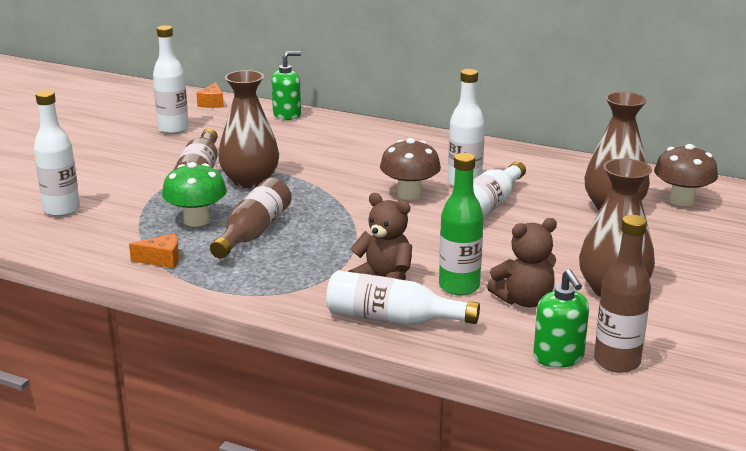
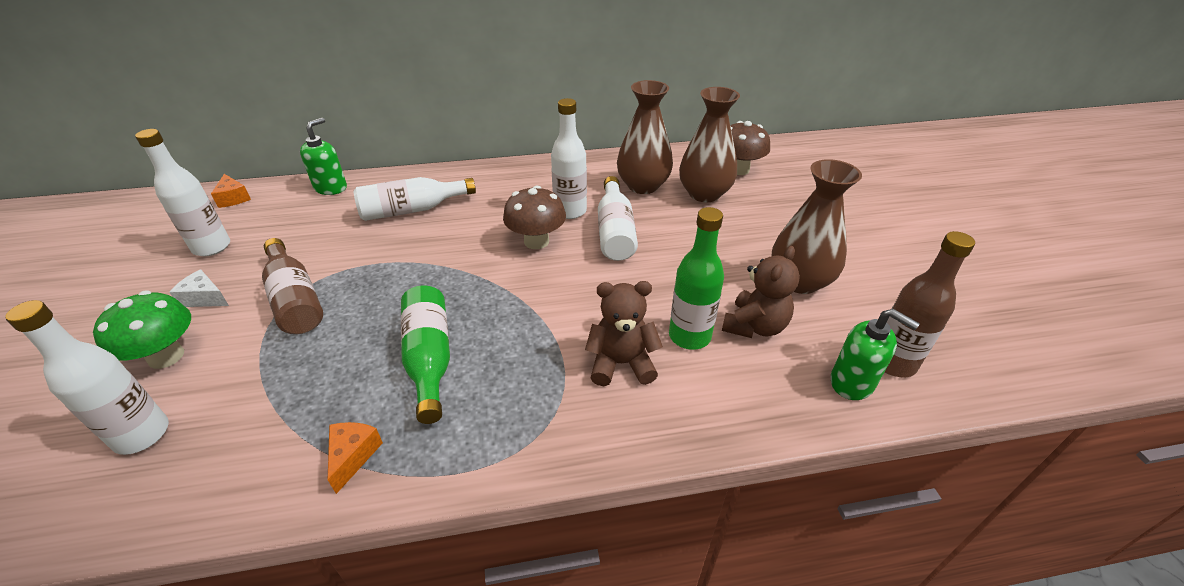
camera: 35 degrees left, 15 degrees up
(146, 156) = (205, 298): none -> white cheese
(162, 260) = (353, 456): orange cheese -> orange cheese turned 45 degrees counterclockwise
(196, 220) = (347, 370): green mushroom -> green mushroom (166, 356)
(250, 181) = (363, 286): brown vase -> brown vase (643, 186)
(253, 233) = (429, 359): brown bottle -> green bottle
(393, 319) = (679, 412): white bottle -> white bottle (412, 210)

